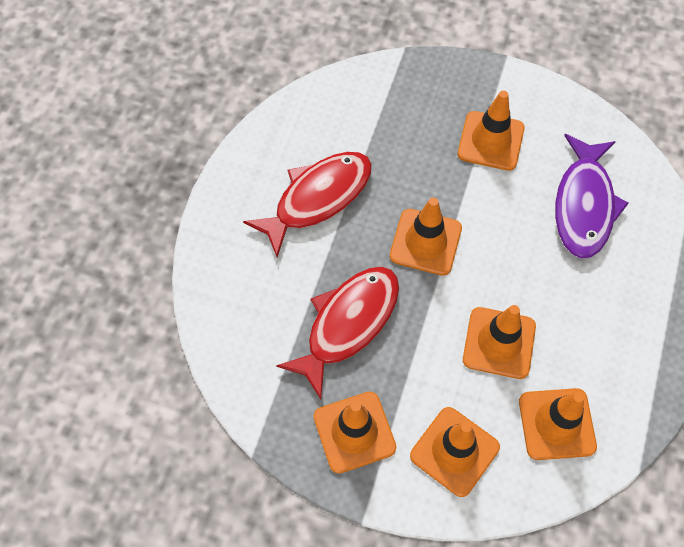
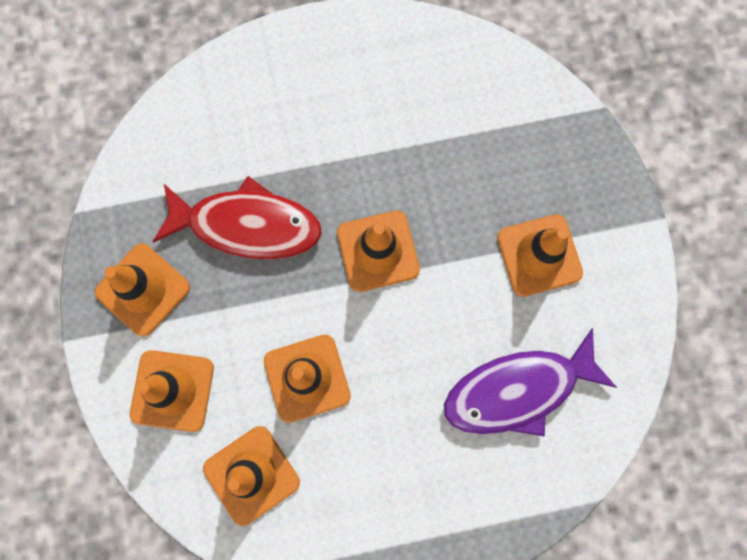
camera: 60 degrees right, 15 degrees up
(317, 198) = (365, 122): red fish -> none

